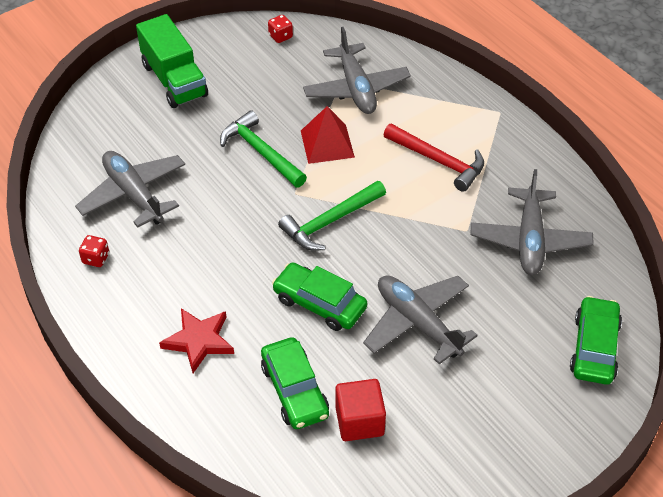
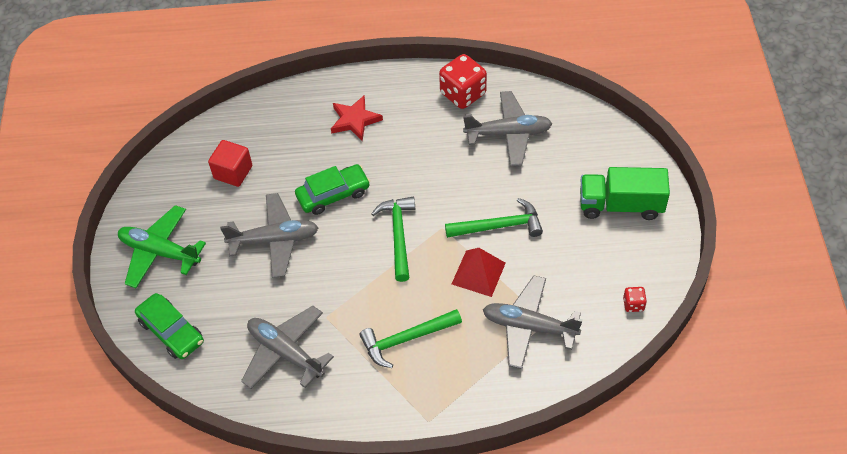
camera: 125 degrees right, 5 degrees up
(96, 258) = (463, 94): red dice -> red dice, size x2.10
(294, 390) = (280, 151): green car -> none
(438, 161) = (406, 339): red hammer -> green hammer
(519, 424) = (160, 252): none -> green plane

